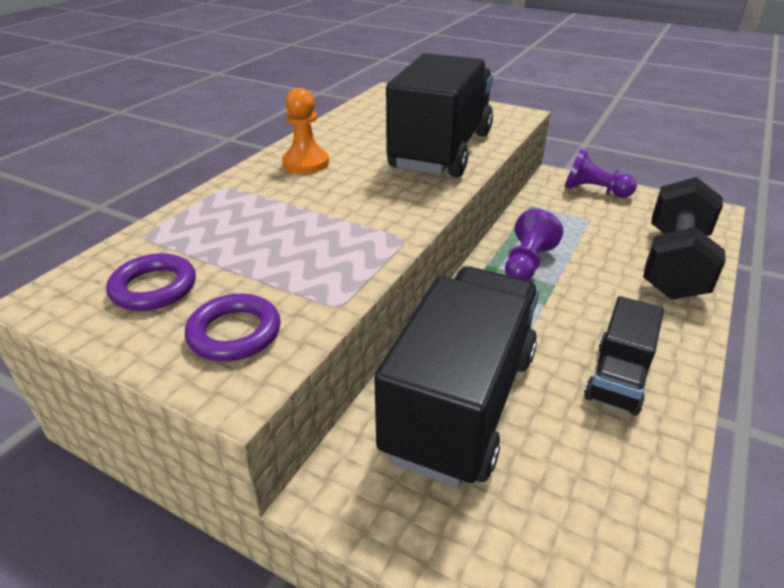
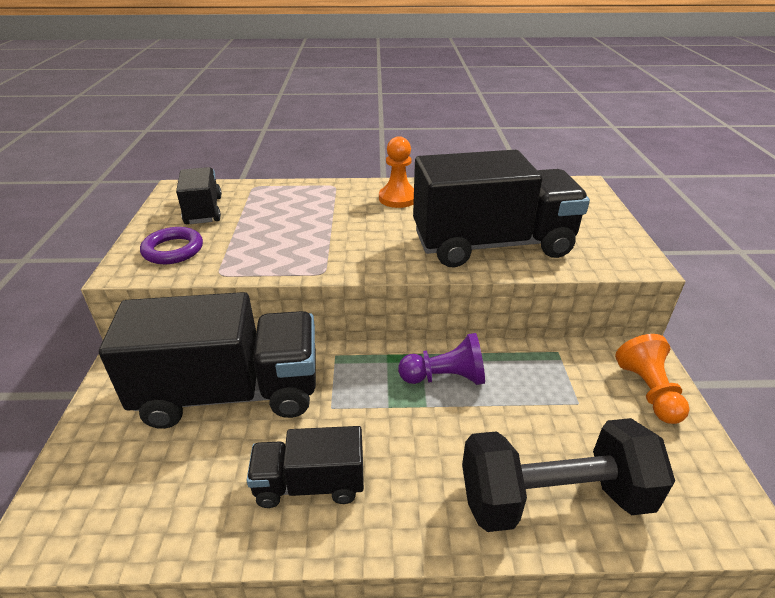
camera: 60 degrees right, 0 degrees up
(154, 288) = (204, 210): purple ring -> black truck
(594, 191) = (648, 391): purple pawn -> orange pawn

